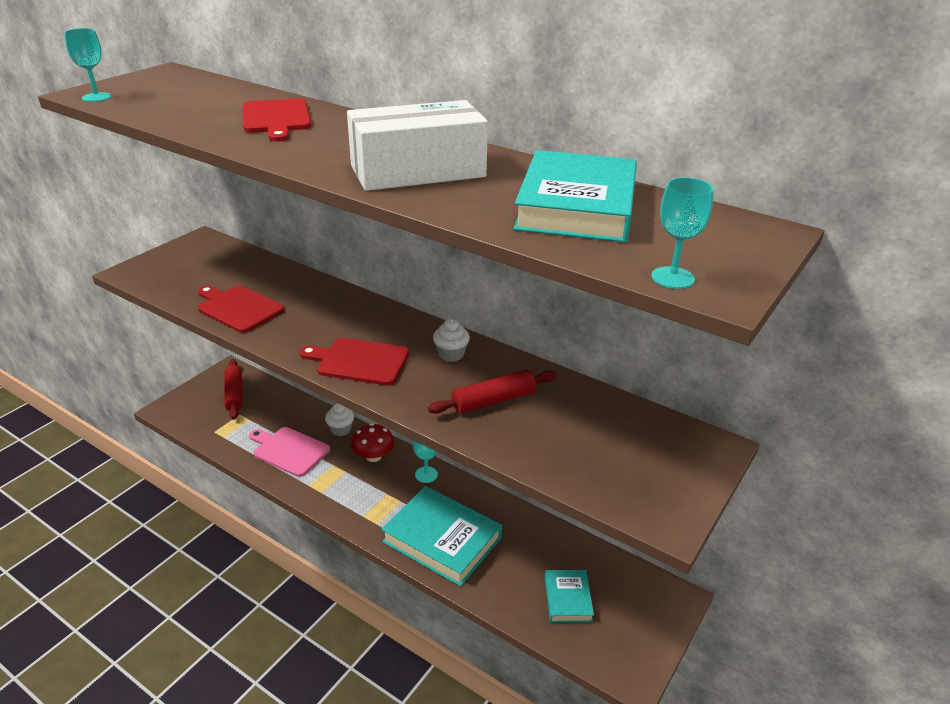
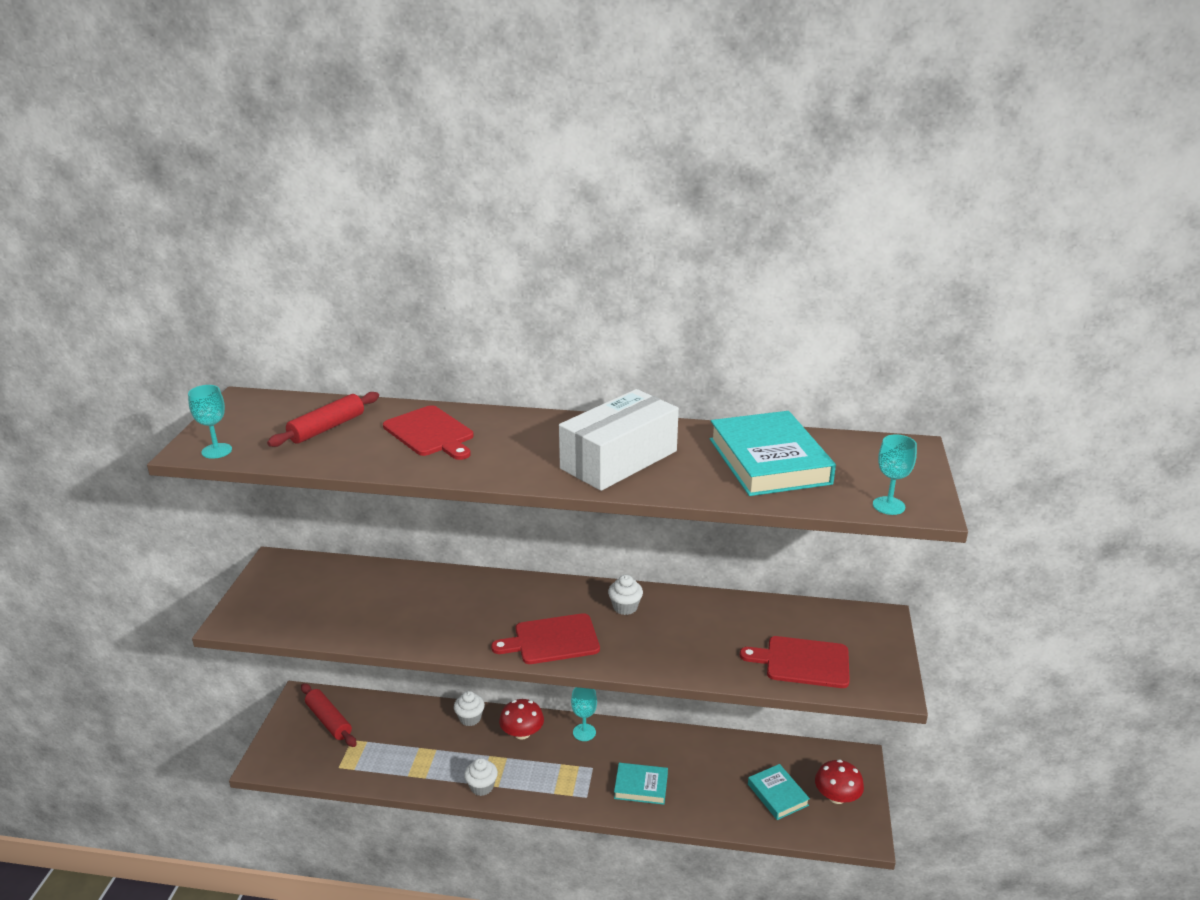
camera: 25 degrees left, 5 degrees down
(238, 308) = (388, 624): red cutting board -> red cutting board (802, 662)
(289, 450) = (434, 758): pink cutting board -> none
(308, 488) = (482, 787): none -> white cupcake
(442, 540) = (641, 786): turquoise book -> turquoise book, size x0.53
(493, 400) = (694, 637): red rolling pin -> red rolling pin (327, 428)
(628, 625) = (837, 796): none -> red mushroom

